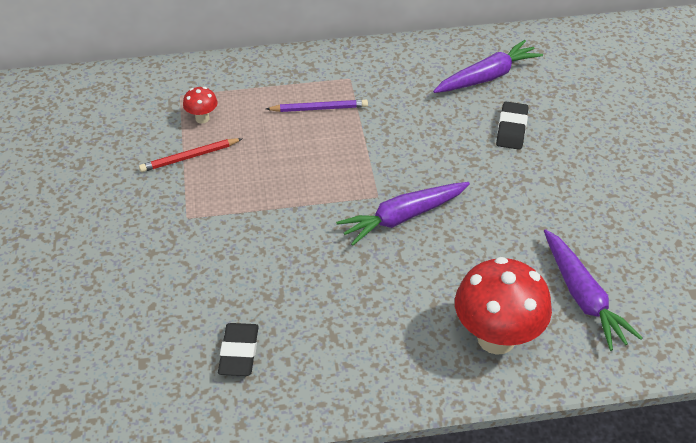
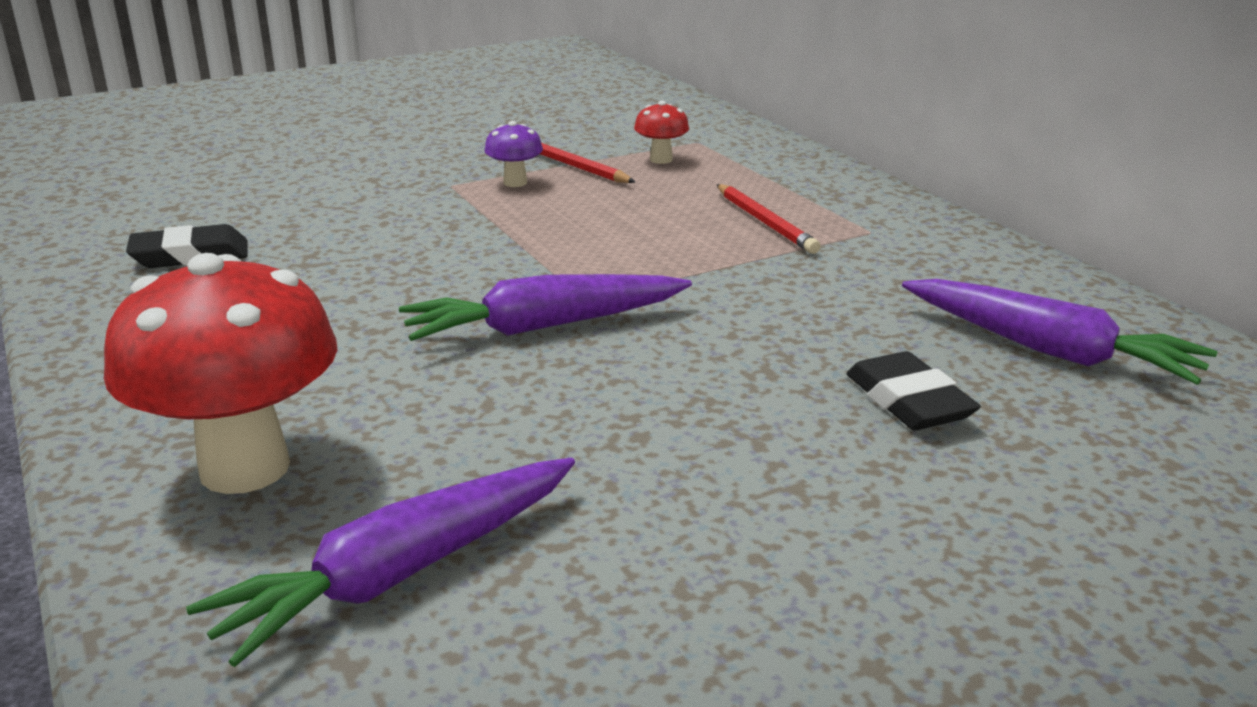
camera: 70 degrees right, 20 degrees down
(202, 188) = (515, 183): none -> purple mushroom
(319, 108) = (765, 222): purple pencil -> red pencil
(403, 217) = (544, 326): purple carrot -> purple carrot turned 60 degrees counterclockwise
(511, 129) = (909, 401): black eraser -> black eraser turned 75 degrees clockwise

